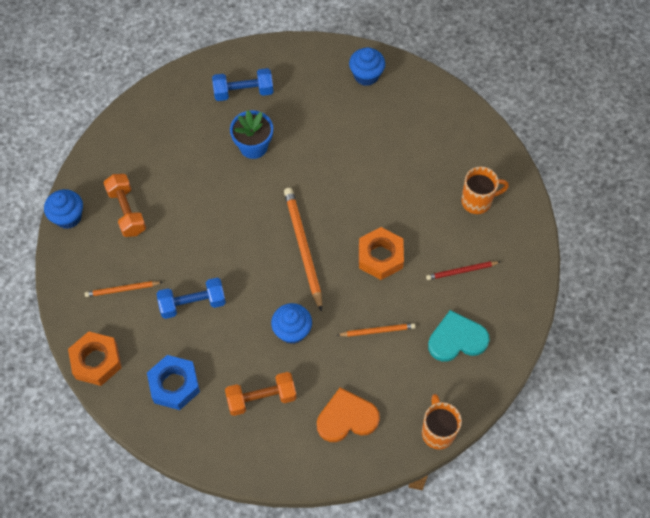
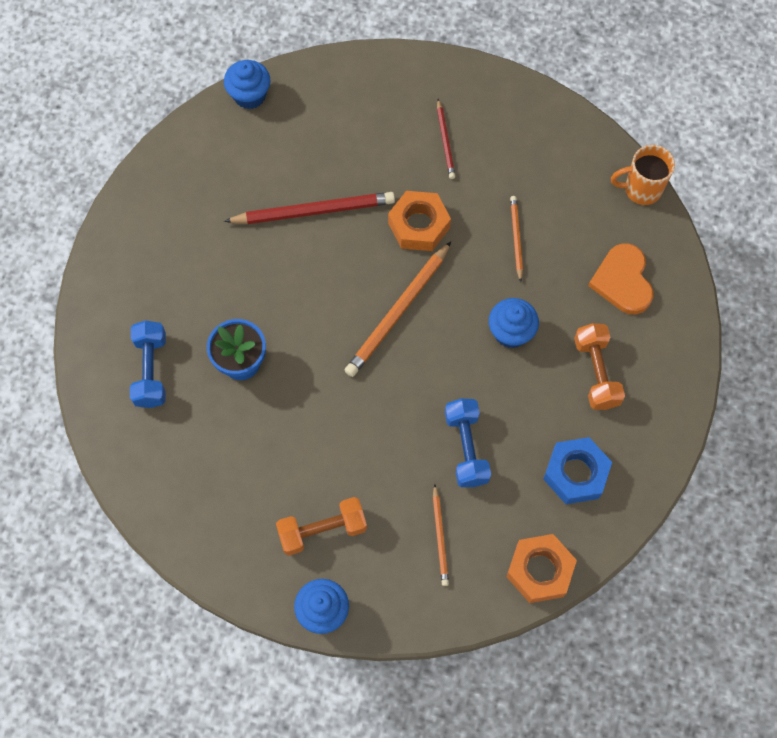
camera: 85 degrees left, 5 degrees up
(303, 248) = (398, 312): orange pencil -> orange pencil turned 45 degrees counterclockwise
(366, 75) = (150, 216): blue cupcake -> blue cupcake (249, 95)
(384, 181) = (313, 211): none -> red pencil
(457, 339) = (531, 156): turquoise heart -> none
(477, 201) = (353, 112): orange mug -> none

